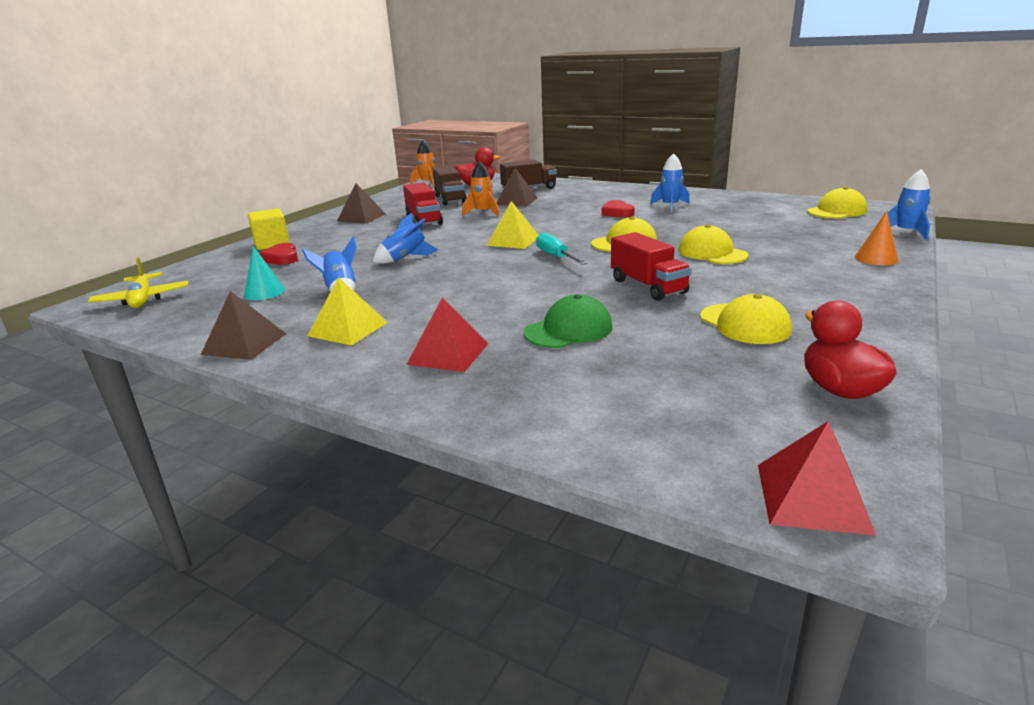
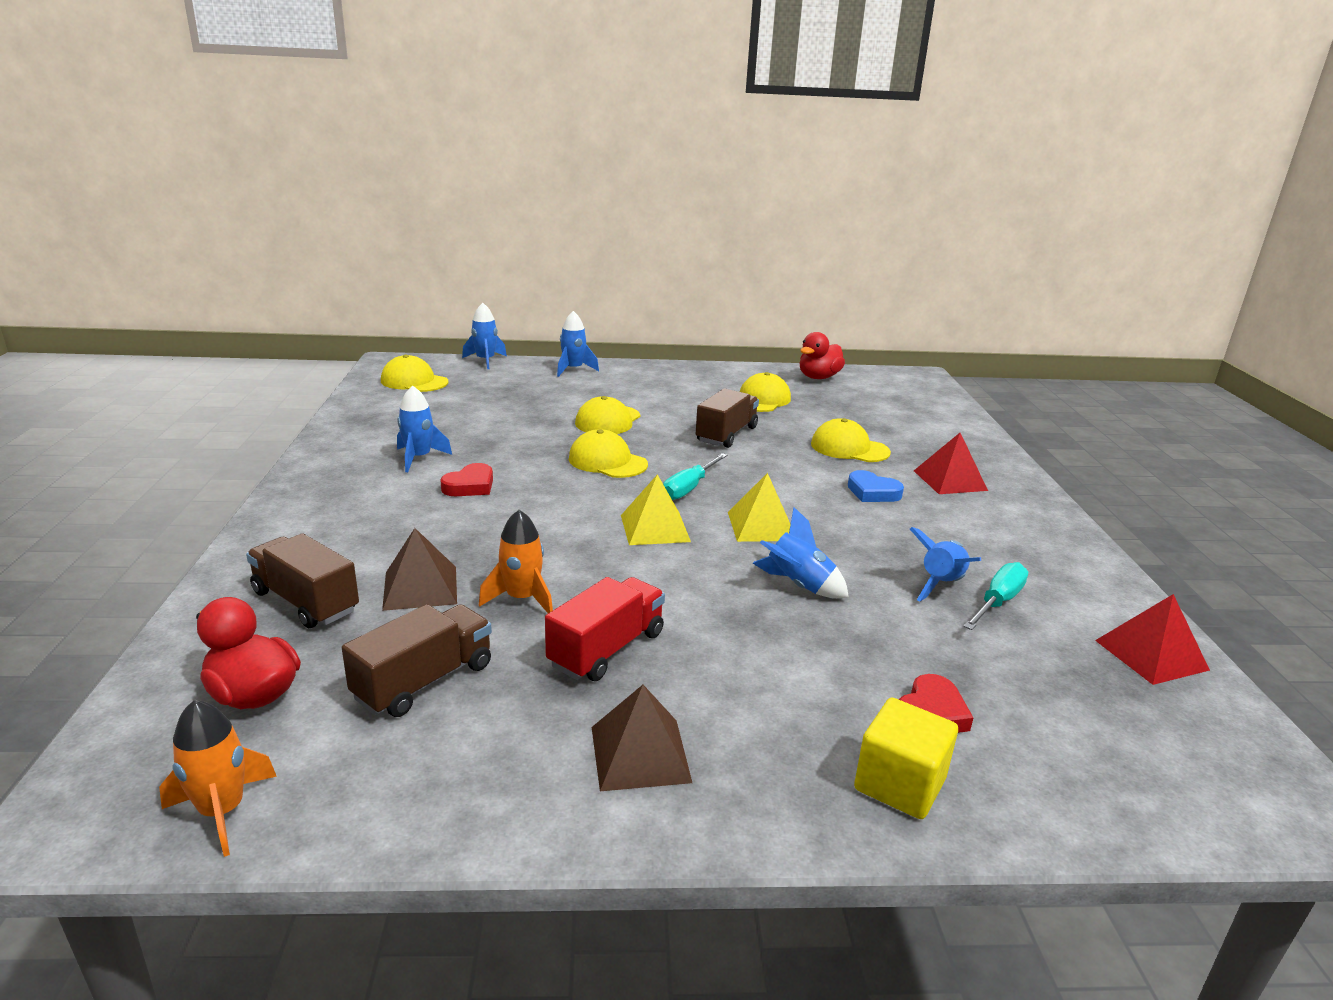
camera: 125 degrees left, 0 degrees up
(142, 299) = (1208, 756): yellow plane -> none
(244, 343) = (1098, 581): brown pyramid -> none
(264, 292) = (1024, 644): turquoise cone -> none
(299, 300) = (997, 602): none -> turquoise screwdriver
(348, 329) = (991, 539): yellow pyramid -> yellow pyramid (761, 526)
(474, 311) = (872, 492): none -> blue heart
(569, 330) = (849, 448): green cap -> yellow cap
(648, 286) = (726, 435): red truck -> brown truck
(812, 497) = (920, 380): red pyramid -> red pyramid (1151, 655)
(876, 258) = (573, 369): orange cone -> blue rocket

